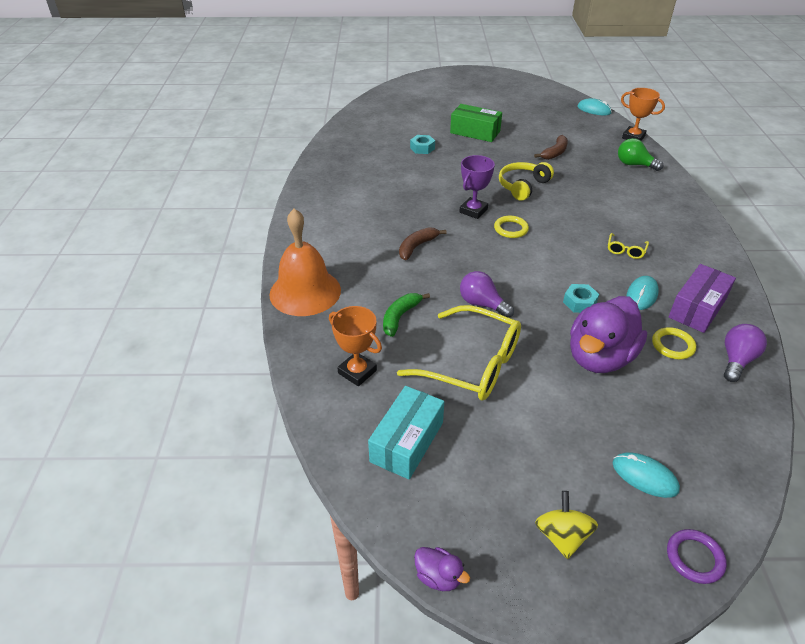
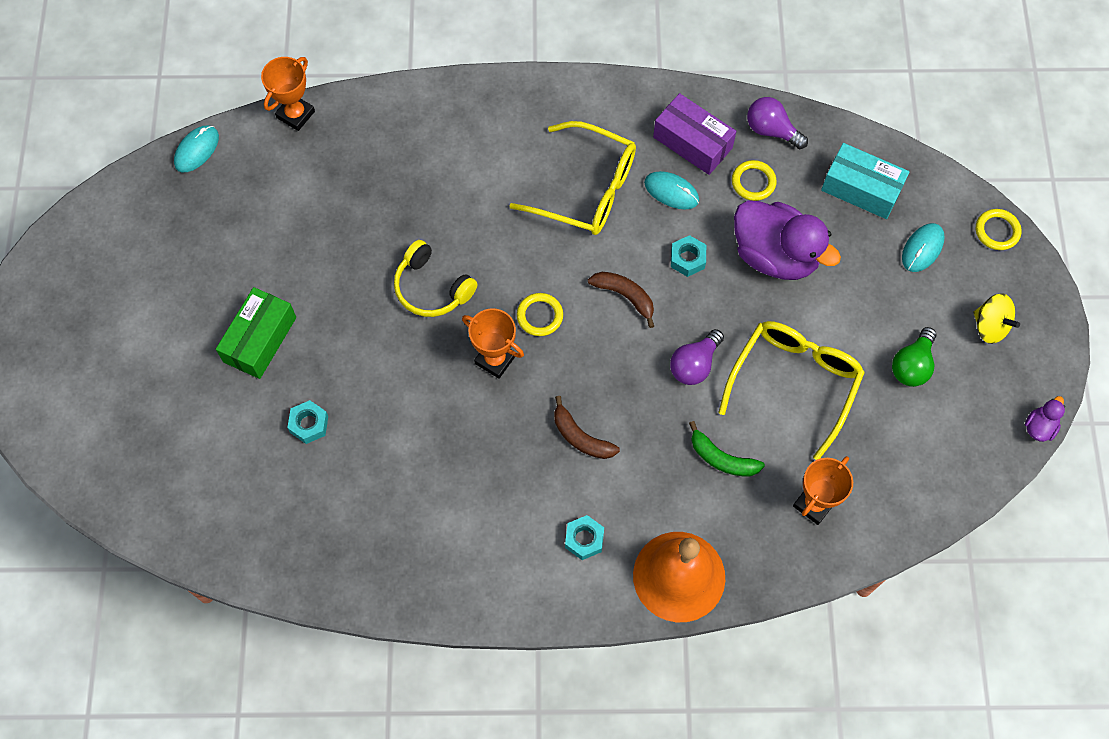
camera: 90 degrees left, 25 degrees up
(339, 248) = (584, 539): none -> turquoise nut
(407, 442) = (904, 451): turquoise box -> turquoise box (861, 189)
(473, 211) = (495, 360): purple trophy -> orange trophy
(554, 153) = (336, 231): brown banana -> brown banana (625, 296)
(562, 536) = (990, 326): yellow spinning top -> yellow spinning top turned 135 degrees counterclockwise
(625, 250) = (586, 189): yellow glasses -> yellow glasses, size x2.36
(634, 165) = (378, 132): green light bulb -> green light bulb (912, 365)
(694, 558) = (997, 231): purple ring -> yellow ring

